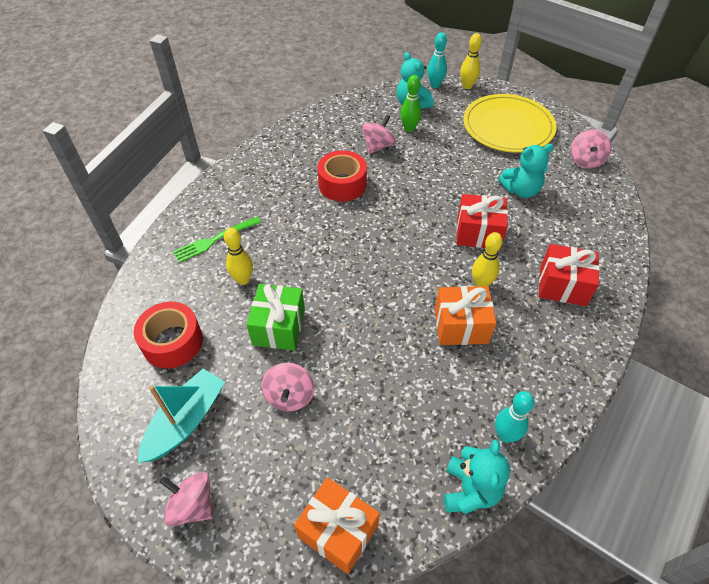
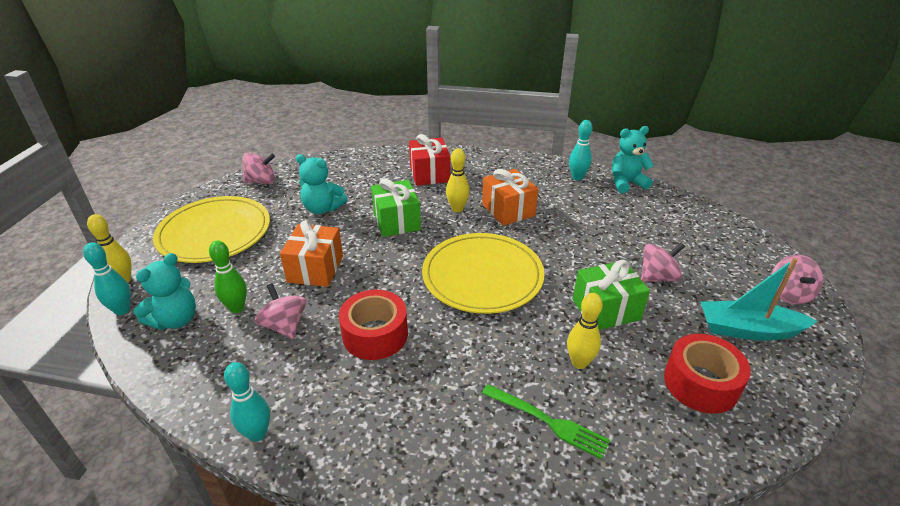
camera: 115 degrees left, 15 degrees down
(299, 125) = (257, 434): none -> turquoise bowling pin
(338, 531) = (712, 223): orange gift -> orange gift (315, 269)
(368, 263) = (482, 276): none -> yellow plate
(378, 146) = (285, 326): pink spinning top -> pink spinning top turned 45 degrees clockwise
(478, 233) = (396, 221): red gift -> green gift
(521, 190) = (322, 208): turquoise teddy bear -> turquoise teddy bear turned 150 degrees clockwise

